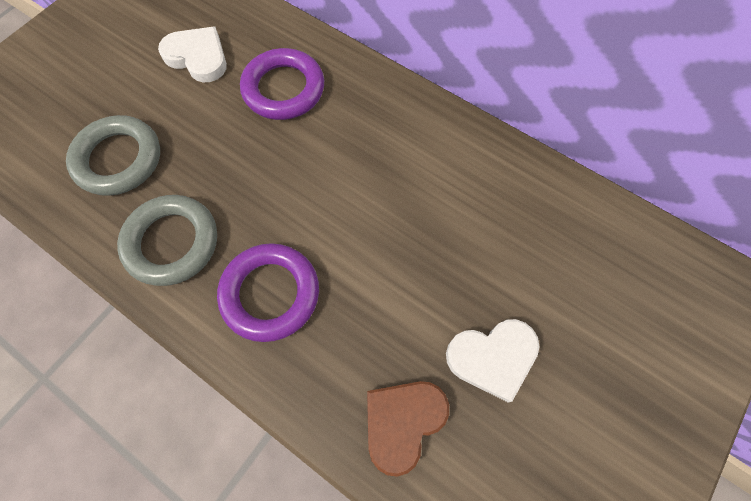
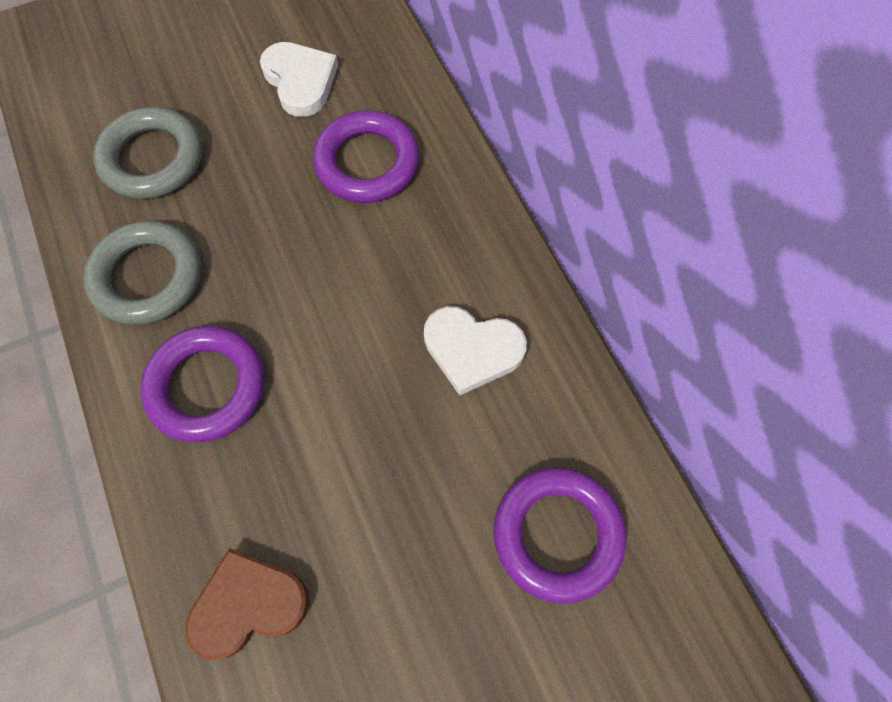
camera: 30 degrees right, 0 degrees up
(492, 357) = (389, 595): white heart -> white heart (472, 350)
(568, 258) = (557, 534): none -> purple ring

